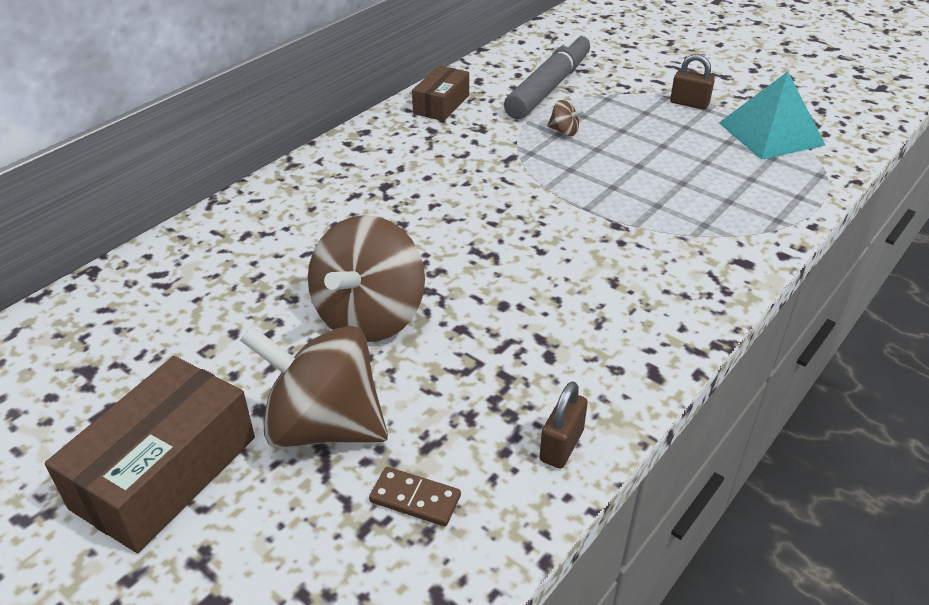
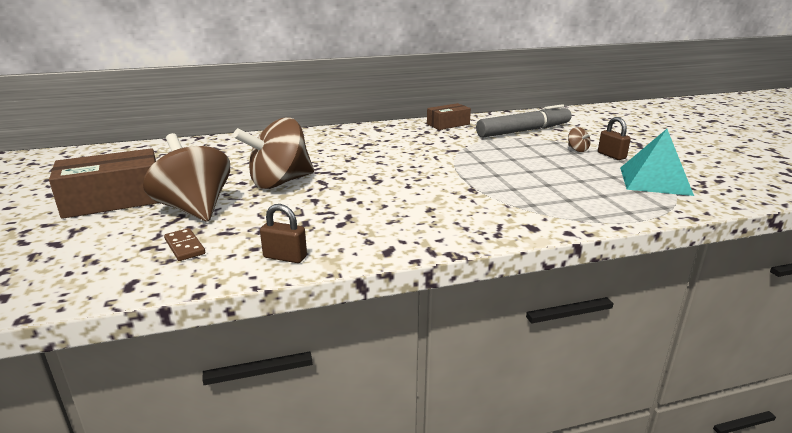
camera: 35 degrees right, 15 degrees down
(561, 445) = (285, 257): brown padlock -> brown padlock turned 45 degrees clockwise
(564, 132) = (503, 148): brown spinning top -> brown spinning top (577, 150)

